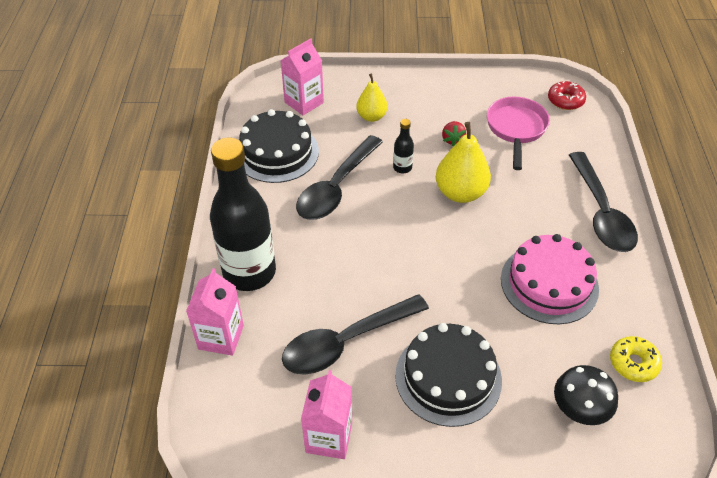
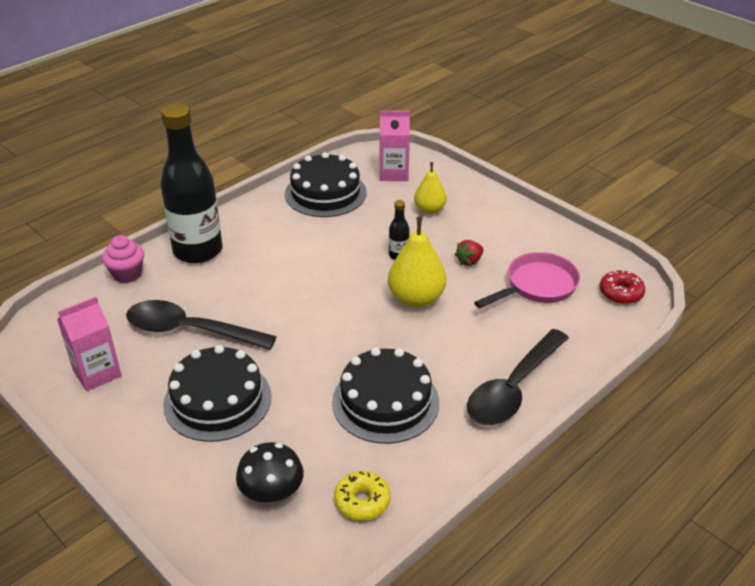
camera: 45 degrees right, 10 degrees down
(221, 337) = (127, 274): pink carton -> pink cupcake
(336, 188) = (330, 238): black spoon -> none
(549, 283) = (385, 402): pink cake -> black cake

